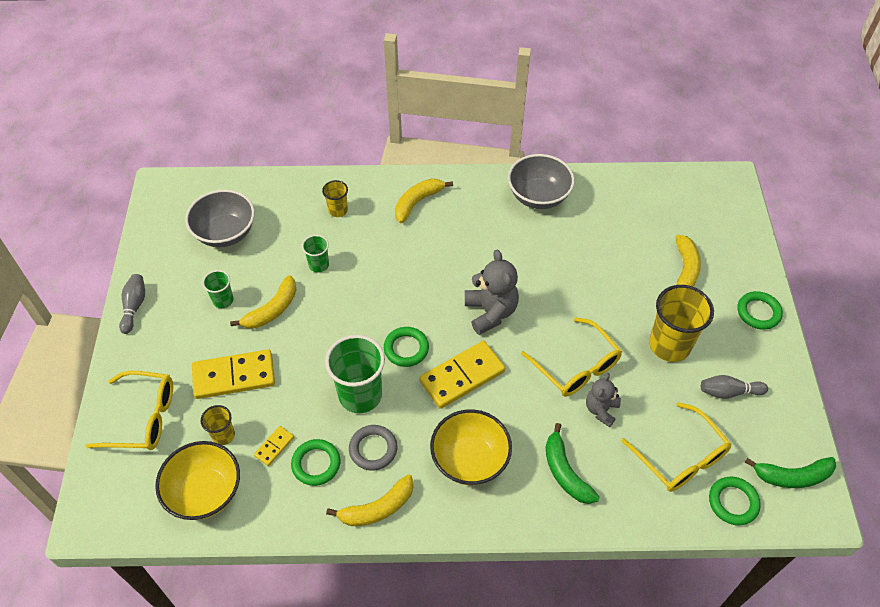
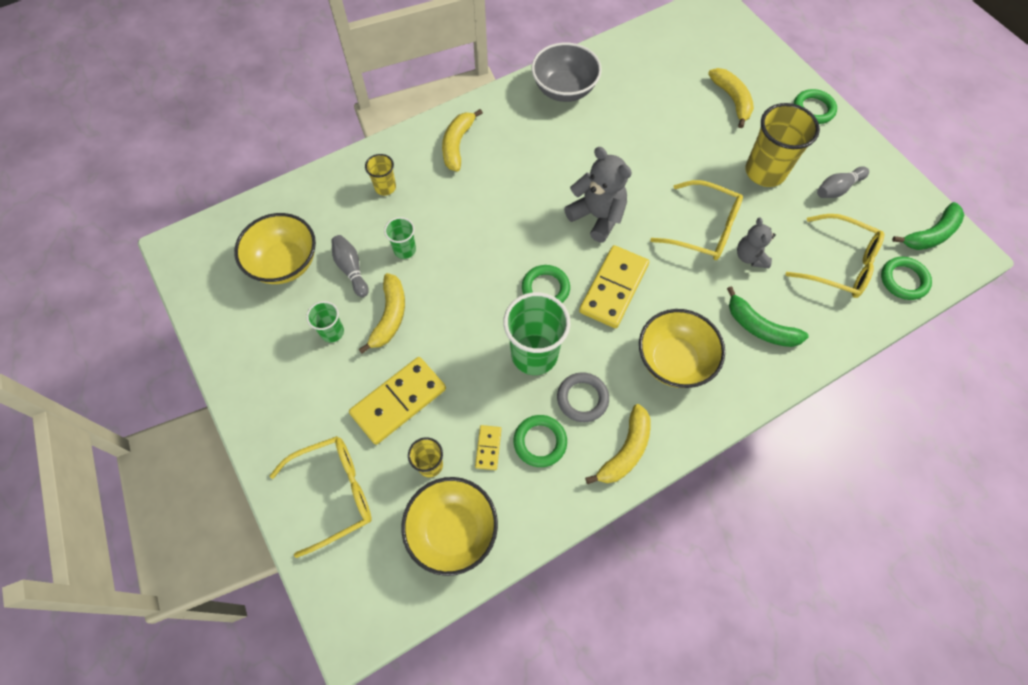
camera: 30 degrees left, 10 degrees up
(134, 307) = (241, 386): grey bowling pin -> grey bowling pin (351, 269)
(225, 233) = (285, 263): grey bowl -> yellow bowl

